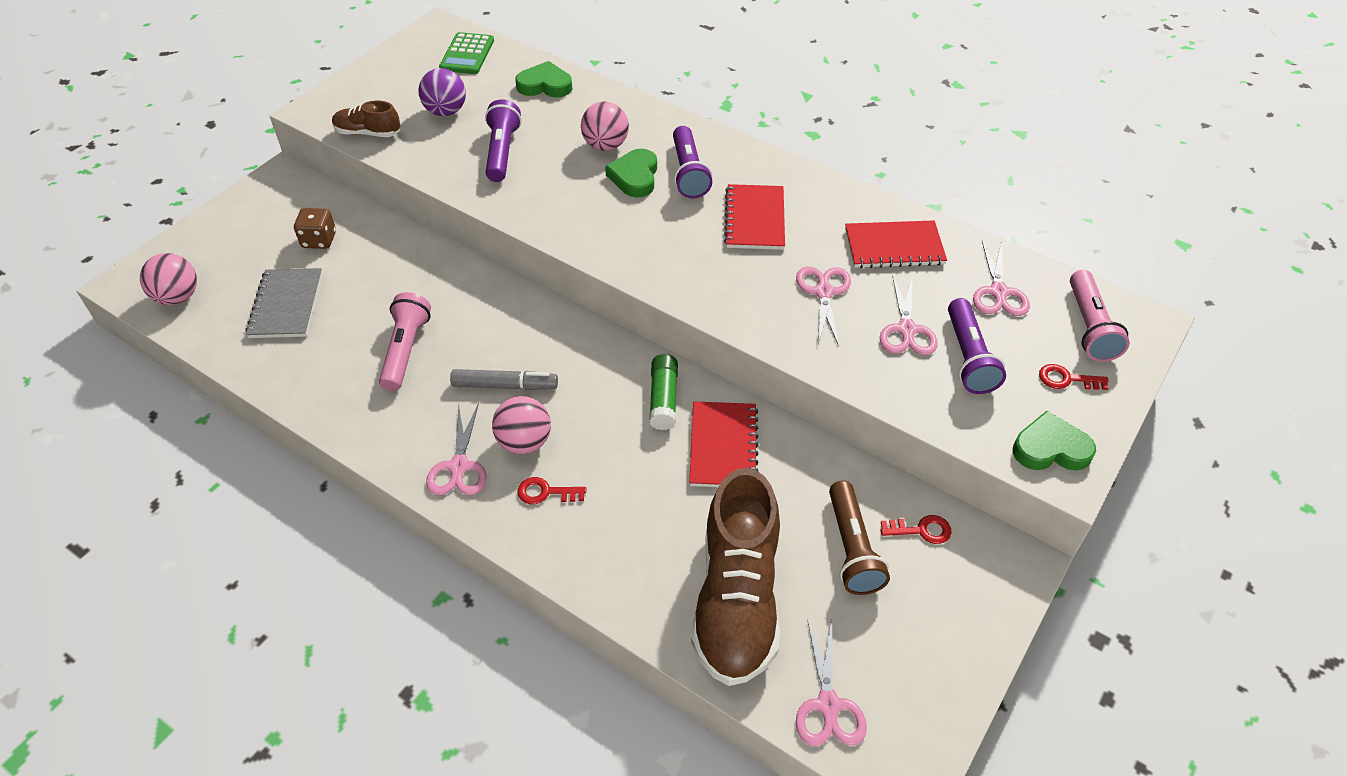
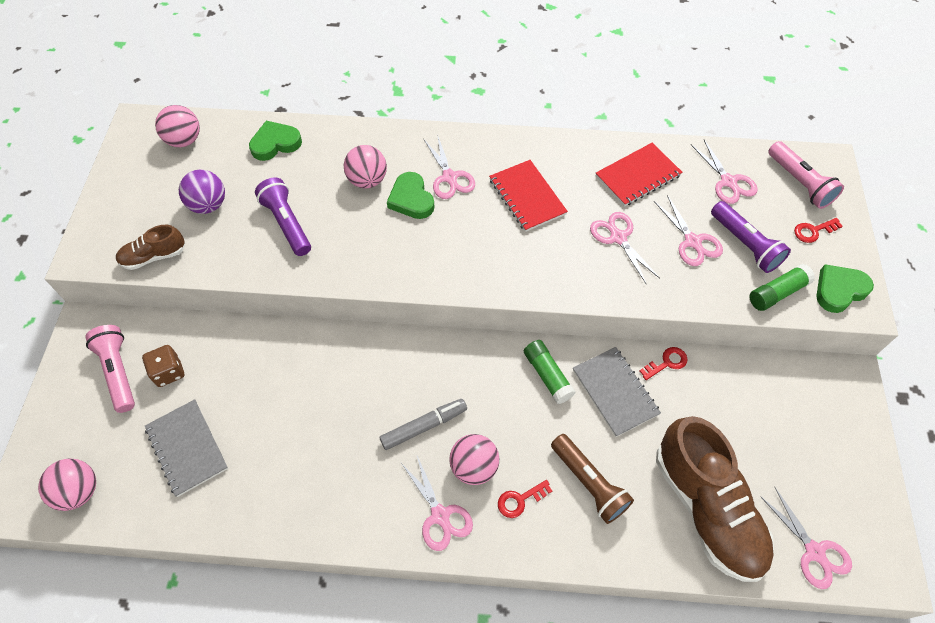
camera: 30 degrees left, 10 degrees up
(406, 350) = (322, 437): pink flashlight -> pink flashlight (118, 372)
(467, 54) = (184, 140): green calculator -> pink ball
(688, 173) = (449, 177): purple flashlight -> pink scissors
(723, 446) = (615, 392): red notebook -> grey notebook
(852, 548) = (749, 425): brown flashlight -> brown flashlight (589, 483)
(921, 530) = (780, 386): red key -> red key (666, 363)
(968, 418) = (777, 293): none -> green glue stick

